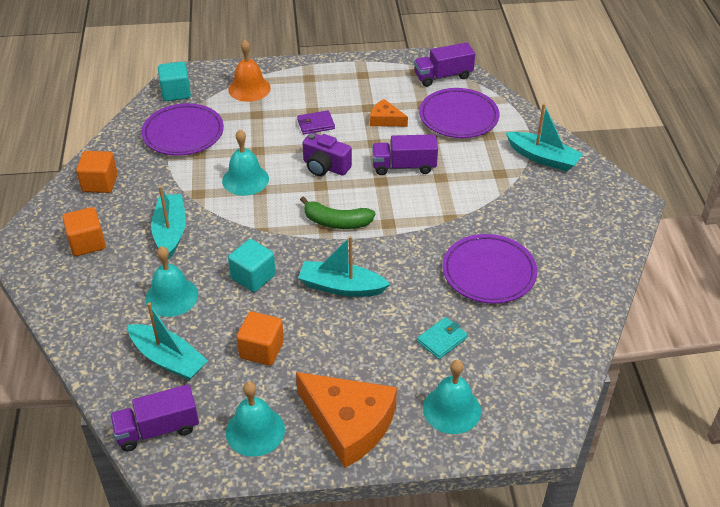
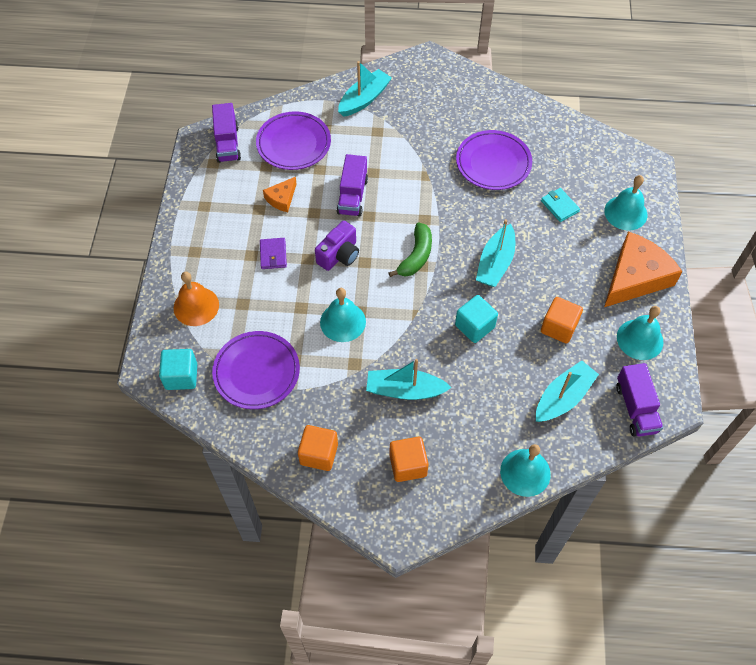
camera: 80 degrees left, 15 degrees up
(171, 296) = (490, 392): turquoise bell -> turquoise bell (525, 472)

